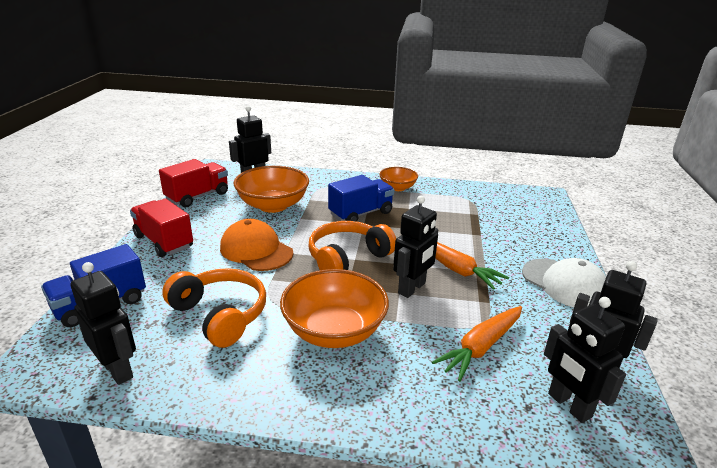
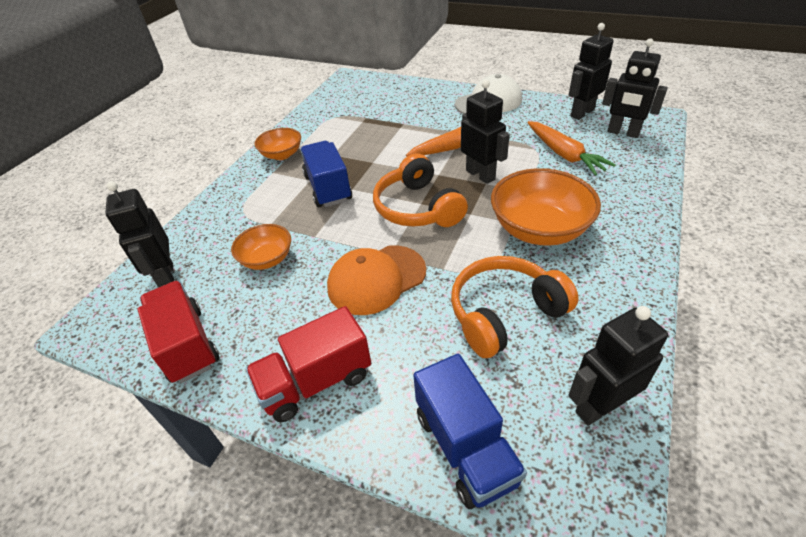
camera: 70 degrees left, 15 degrees up
(273, 205) = (267, 259): orange bowl -> orange bowl, size x0.57
(569, 405) = (623, 133): black robot -> black robot turned 45 degrees clockwise

